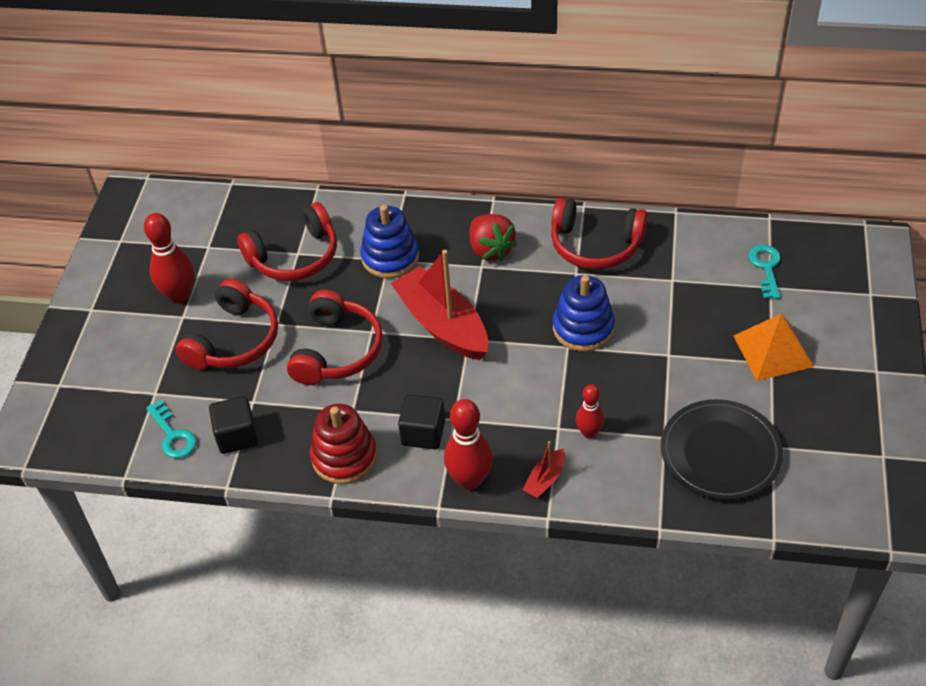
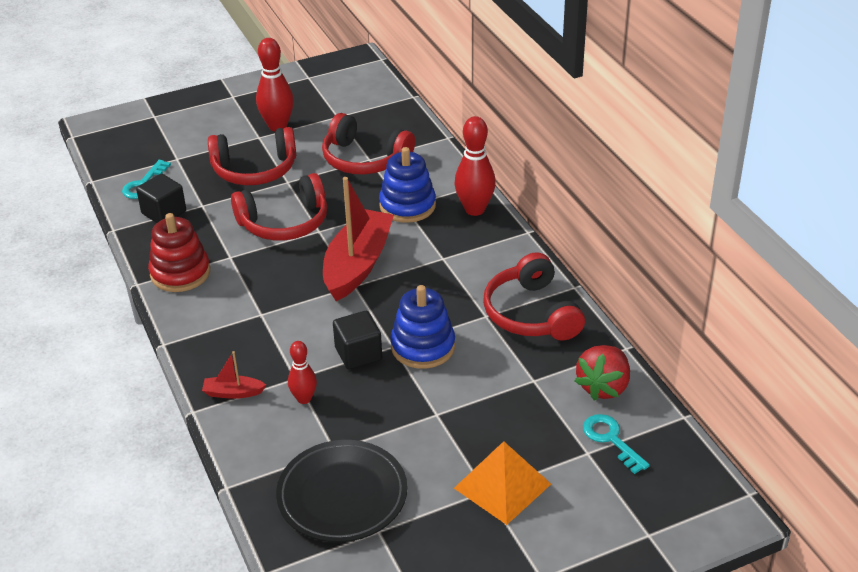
camera: 55 degrees right, 10 degrees down
(423, 433) = (234, 303): black cube -> black cube (358, 354)
(470, 480) = (203, 349): red bowling pin -> red bowling pin (474, 209)
(490, 250) = (467, 255): red strawberry -> red strawberry (603, 387)
(766, 268) = (611, 439): turquoise key -> turquoise key turned 90 degrees counterclockwise

